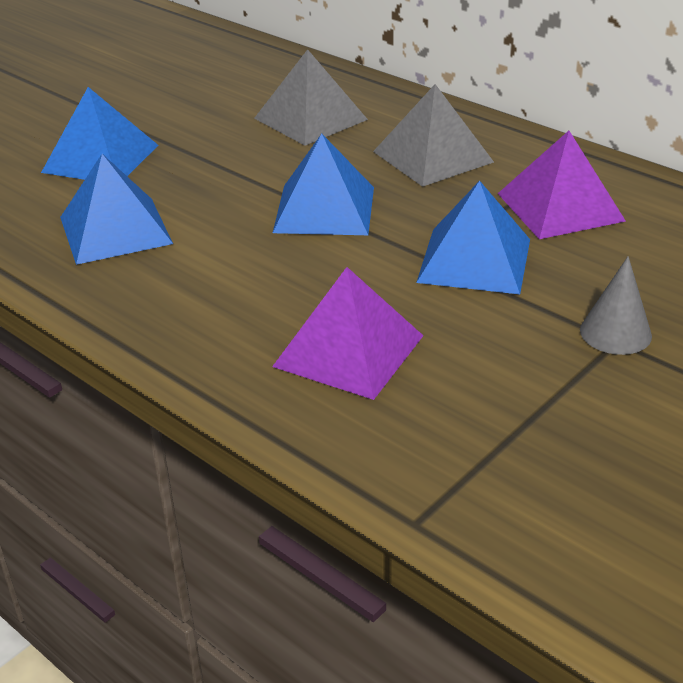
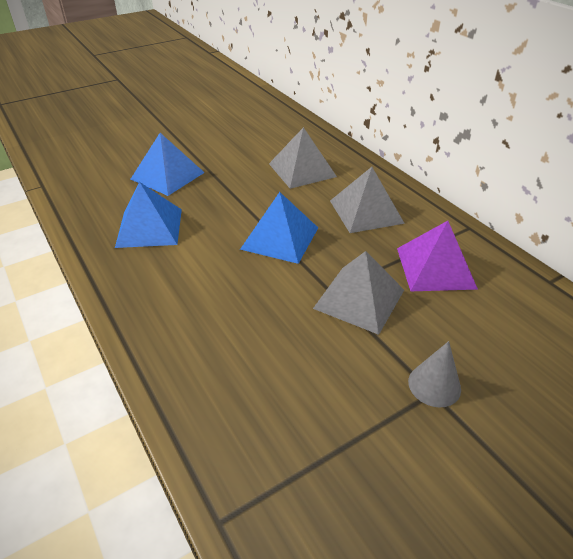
camera: 15 degrees right, 5 degrees up
(349, 350) = (244, 354): purple pyramid -> none
(475, 260) = (359, 299): blue pyramid -> grey pyramid

